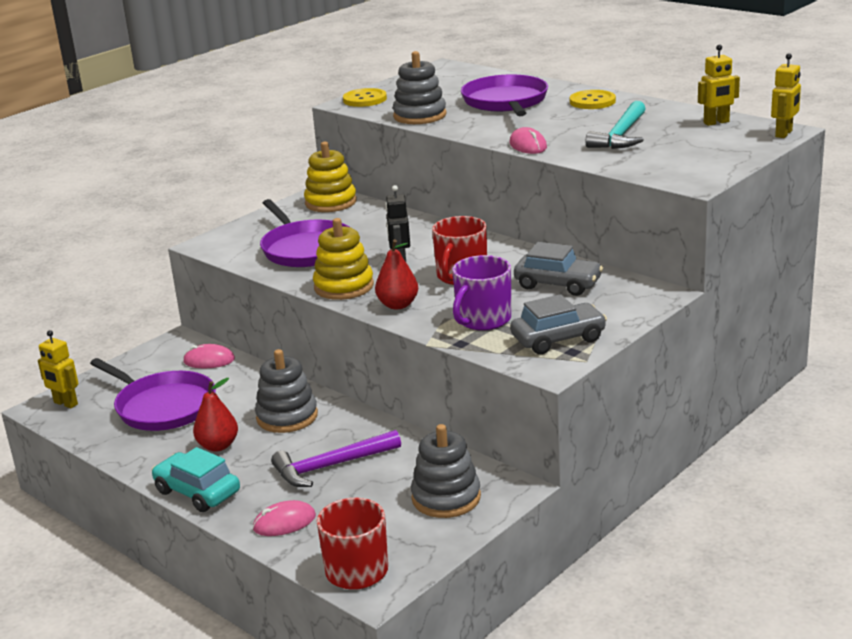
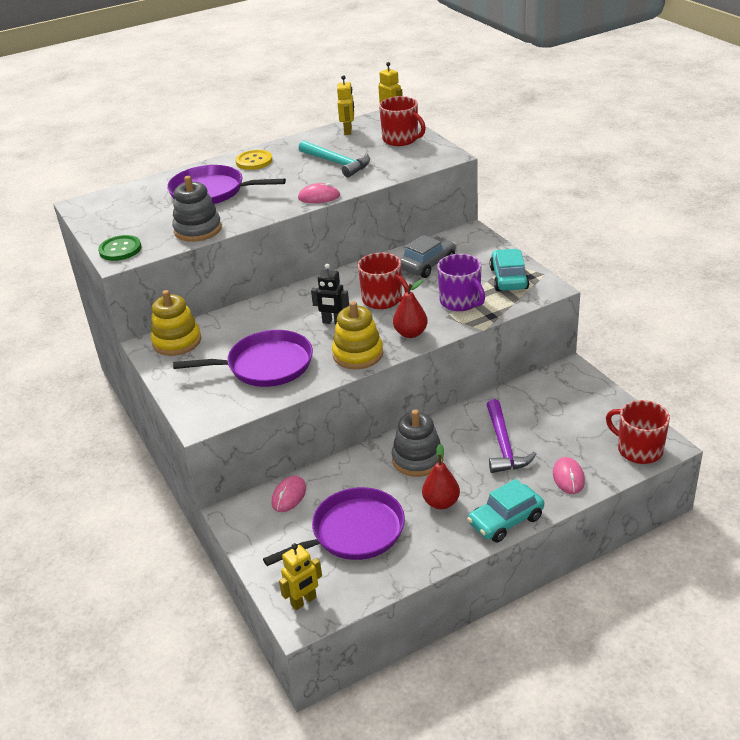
camera: 70 degrees left, 10 degrees up
(365, 99) = (120, 249): yellow button -> green button
(446, 498) = (569, 399): grey stacking toy -> none
(558, 339) = (508, 278): grey car -> turquoise car
(720, 151) = (401, 139): none -> red mug

